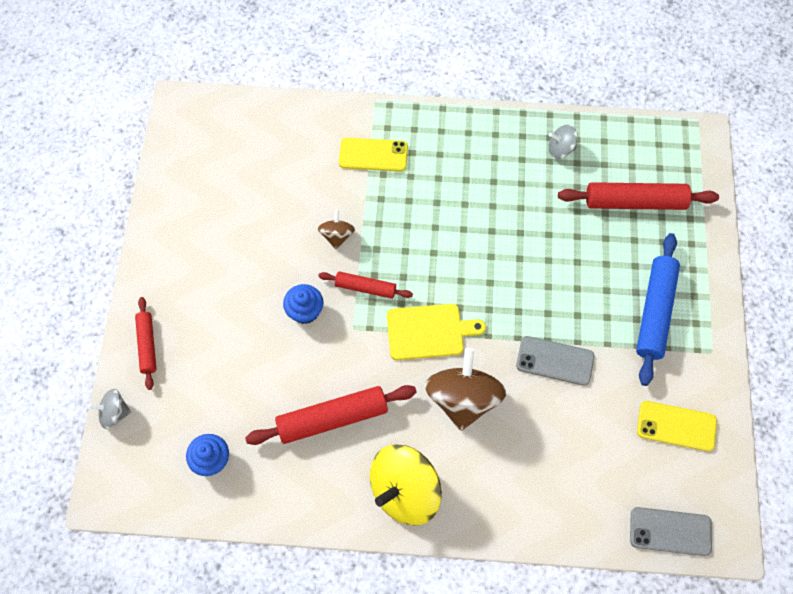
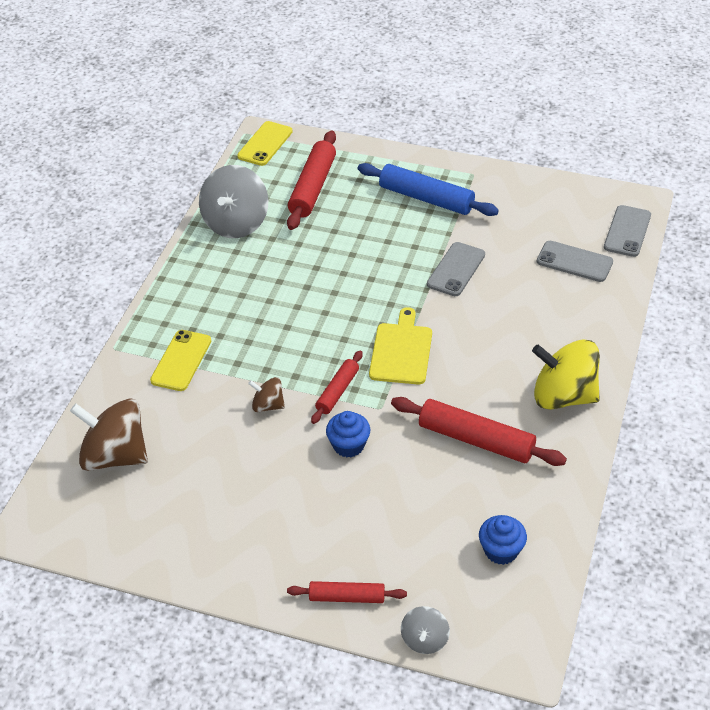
camera: 75 degrees left, 20 degrees down
(332, 418) = (476, 440): red rolling pin -> red rolling pin turned 60 degrees counterclockwise
(405, 491) = (563, 396): yellow spinning top -> yellow spinning top turned 135 degrees clockwise
(463, 399) = (478, 338): brown spinning top -> brown spinning top (115, 456)
(560, 149) = (236, 223): grey spinning top -> grey spinning top, size x1.98
(602, 479) = (574, 262): none -> grey phone
(676, 426) = (535, 208): yellow phone -> yellow phone (265, 144)

